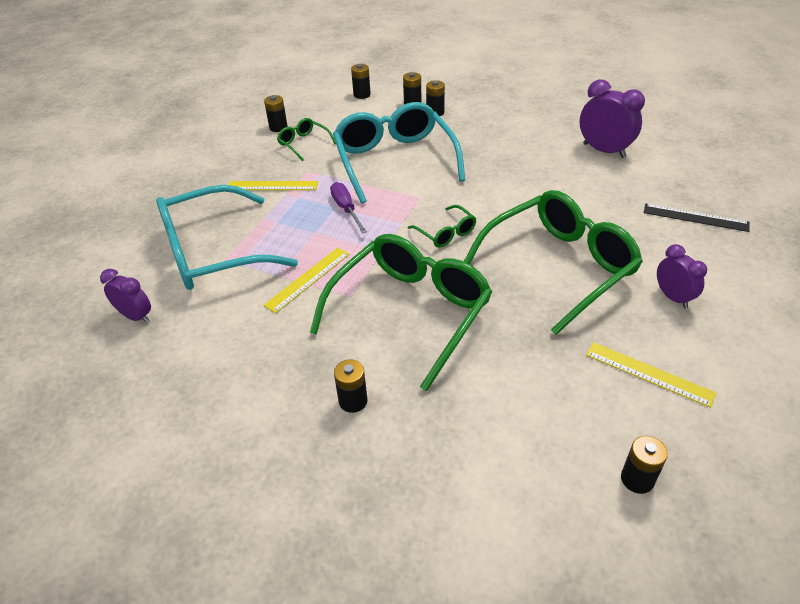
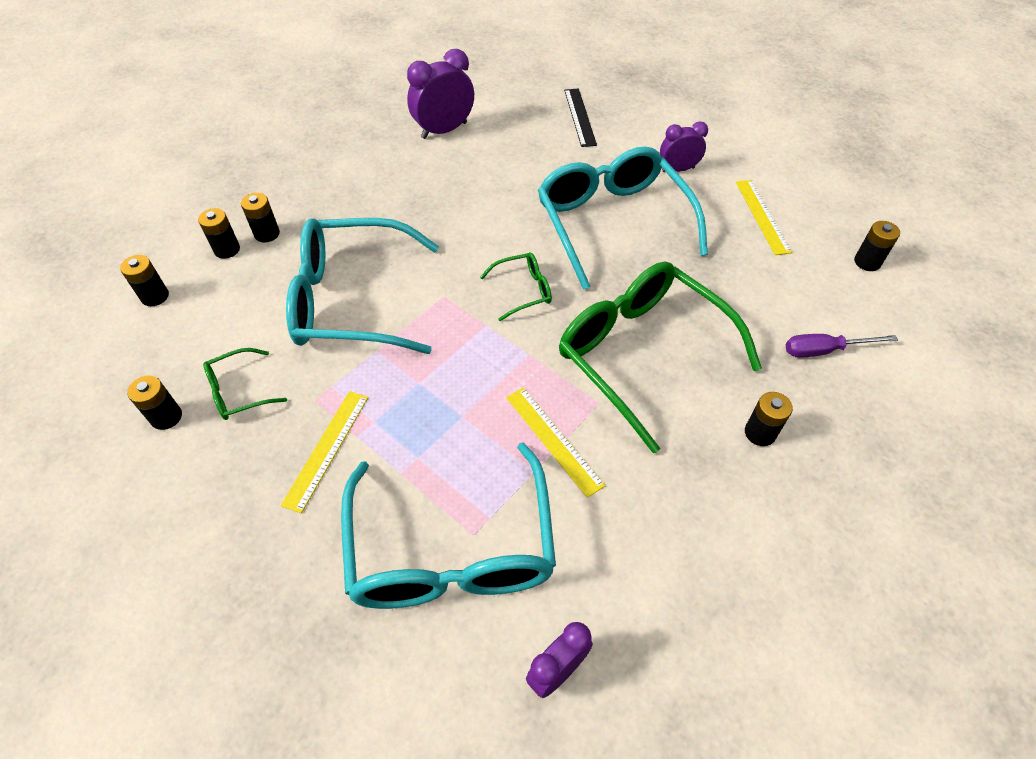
camera: 75 degrees left, 10 degrees up
(346, 209) = (430, 372): purple screwdriver -> purple screwdriver (824, 350)
(559, 266) = (612, 222): green glasses -> turquoise glasses
(649, 373) = (762, 216): yellow ruler -> yellow ruler turned 60 degrees counterclockwise
(695, 217) = (580, 117): black ruler -> black ruler turned 45 degrees counterclockwise

